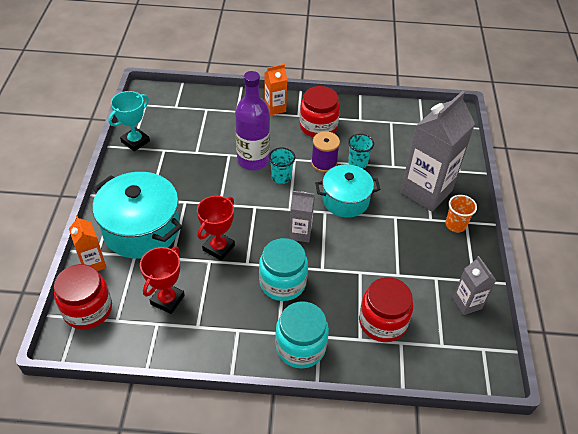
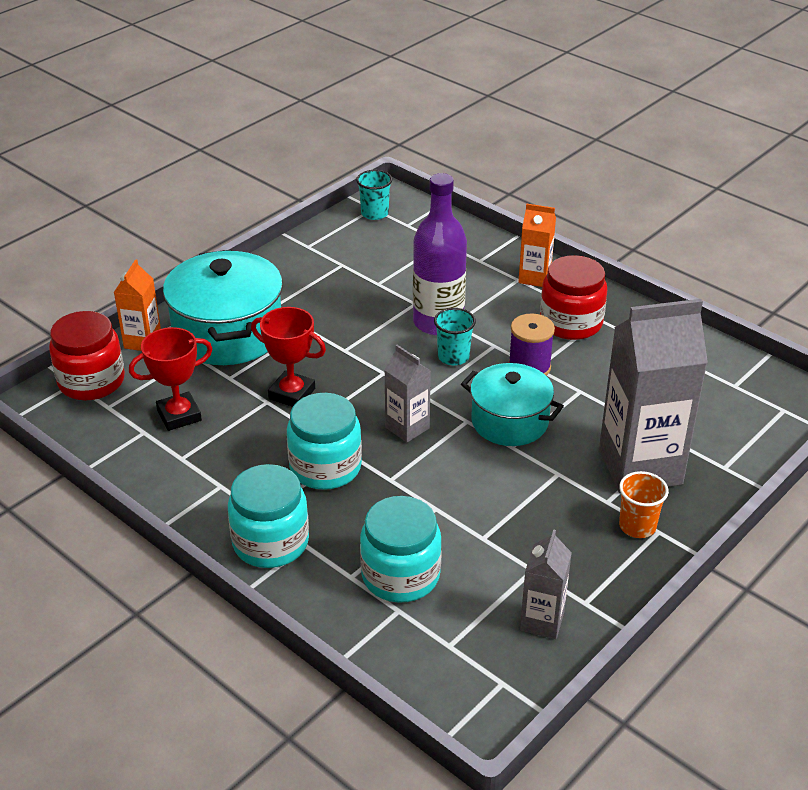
camera: 40 degrees right, 10 degrees down
(135, 141) = (319, 242): turquoise trophy -> none
(218, 248) = (292, 394): red trophy -> red trophy turned 45 degrees clockwise
(357, 163) = (578, 388): turquoise cup -> turquoise cup (374, 213)
(382, 322) = (400, 575): red jar -> turquoise jar

